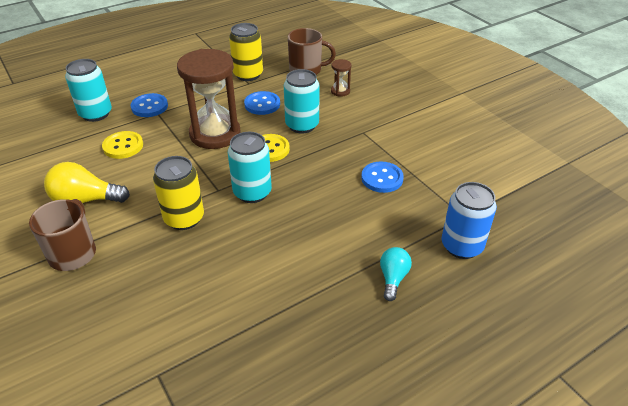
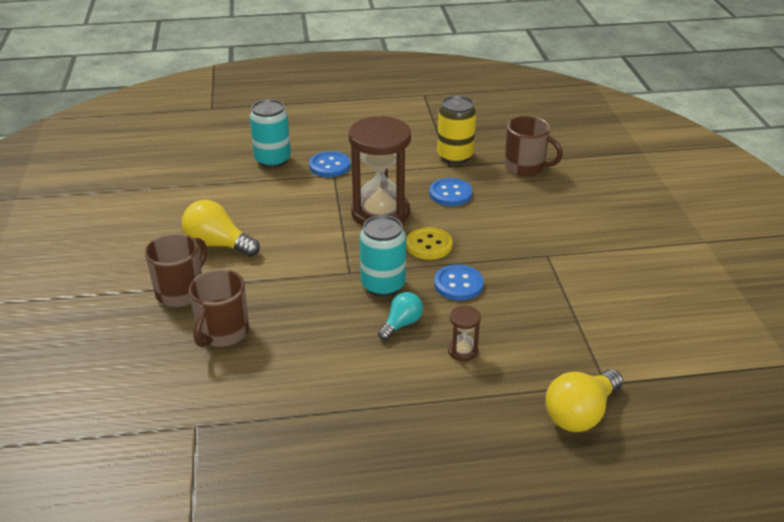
camera: 25 degrees right, 5 degrees down
(123, 146) = (281, 200): yellow button -> none
(134, 278) = (222, 333): none -> brown mug
(184, 218) = (300, 290): yellow can -> none
(302, 125) = (481, 228): turquoise can -> none
(340, 91) = (550, 201): brown hourglass -> brown hourglass (462, 351)
(382, 178) = (535, 312): blue button -> blue button (458, 284)
(393, 278) = (478, 420): turquoise light bulb -> turquoise light bulb (401, 324)
(461, 246) = (580, 414): blue can -> yellow light bulb

